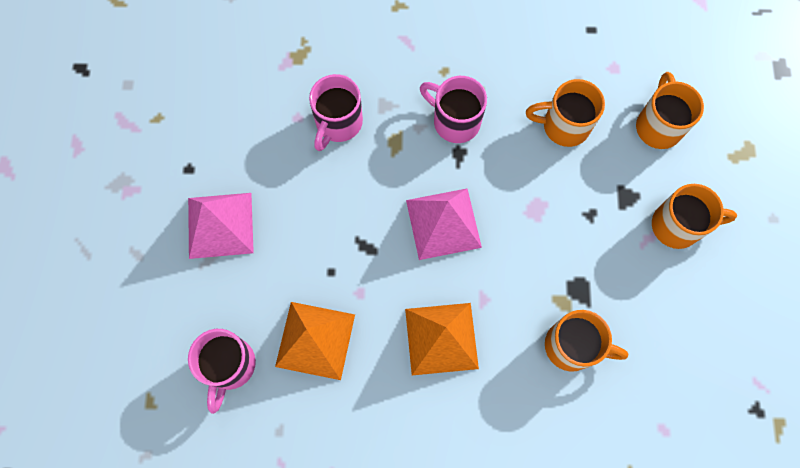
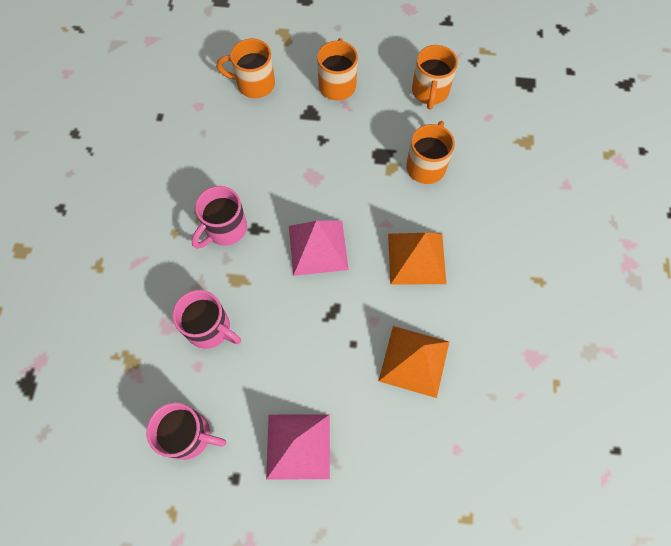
camera: 85 degrees left, 5 degrees down
(229, 366) = (435, 440): pink mug -> pink mug (189, 435)
(564, 126) = (243, 148): orange mug -> orange mug (430, 92)

